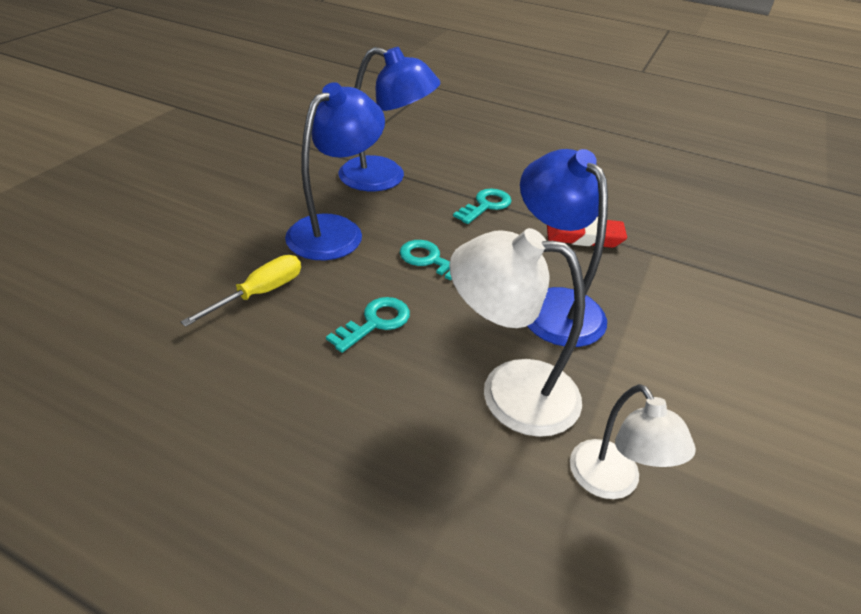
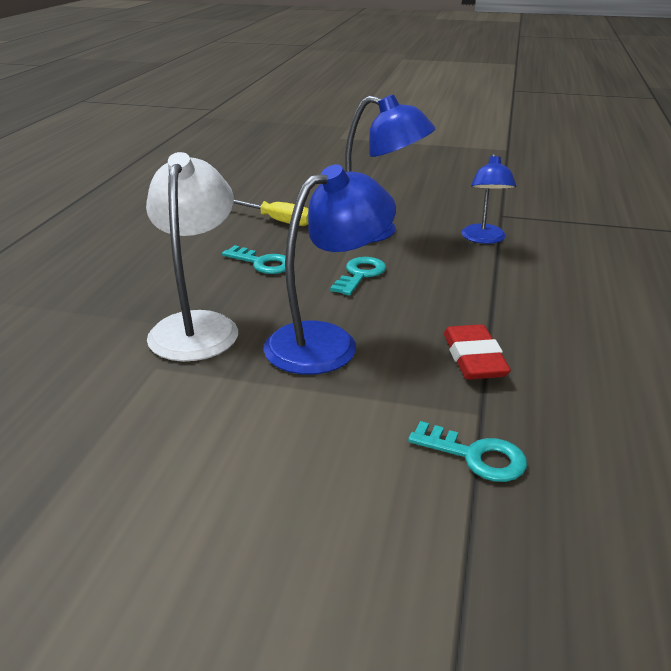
camera: 80 degrees right, 10 degrees down
(385, 178) = (484, 239): blue lamp -> blue lamp, size x0.63
(486, 205) = (484, 293): turquoise key -> turquoise key (475, 456)
(612, 482) = (100, 379): white lamp -> none

